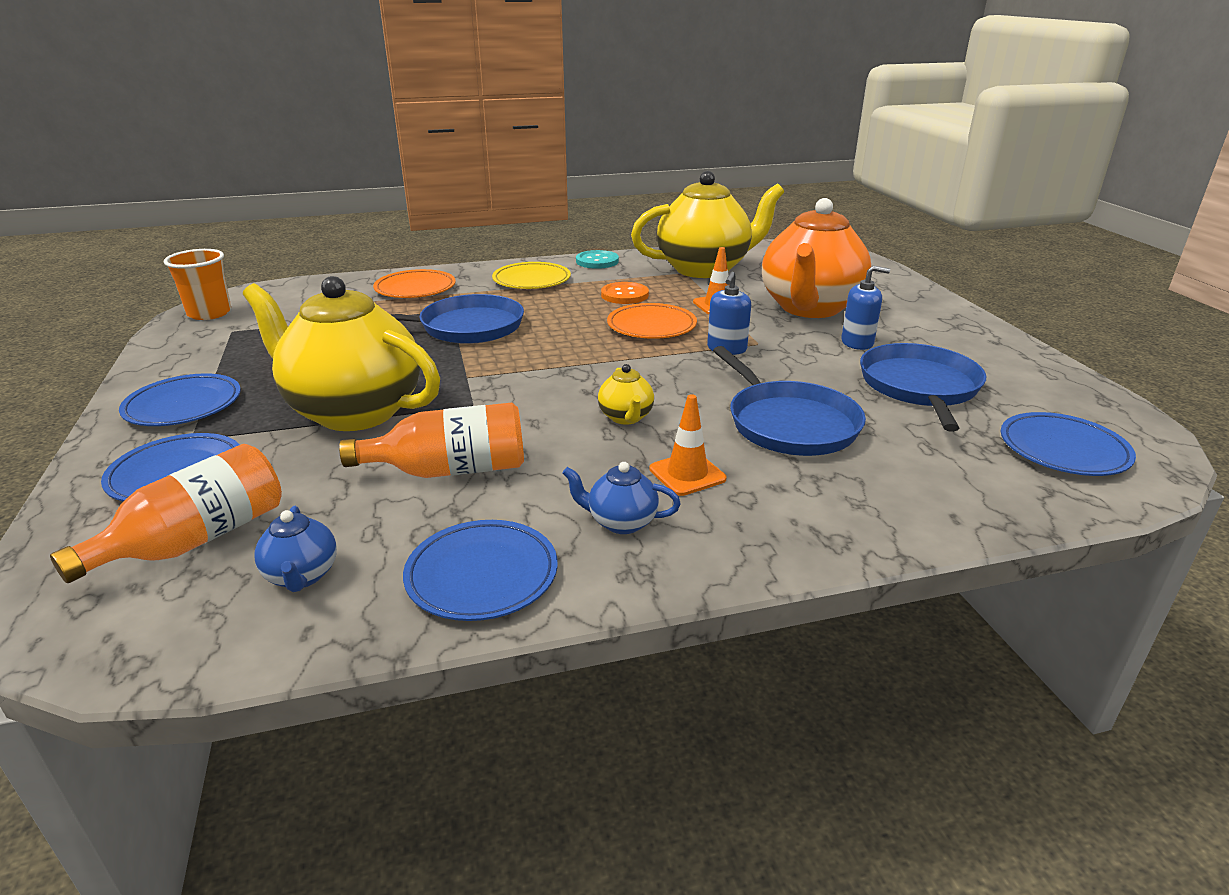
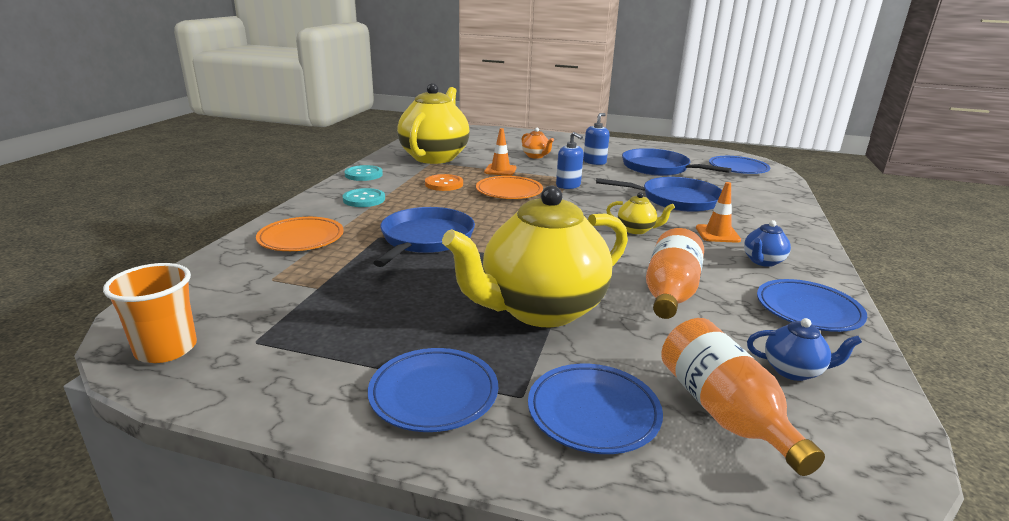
camera: 60 degrees left, 5 degrees down
(531, 280) = (364, 199): yellow plate -> turquoise button
(809, 308) = (536, 156): orange teapot -> orange teapot, size x0.41

